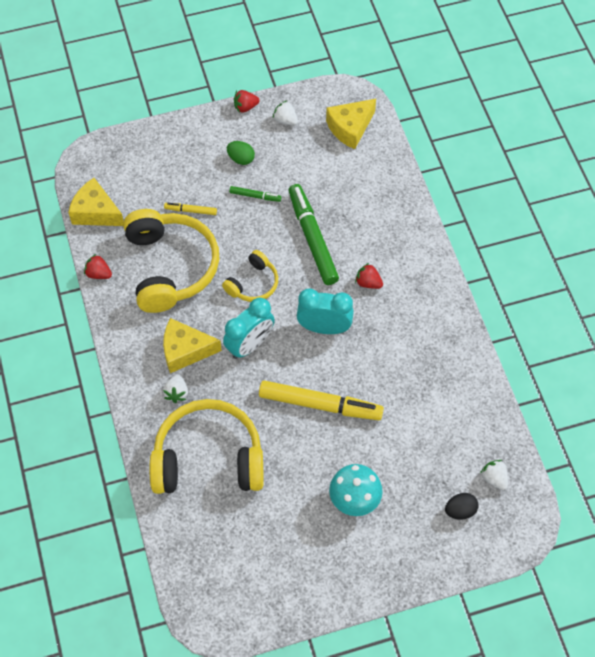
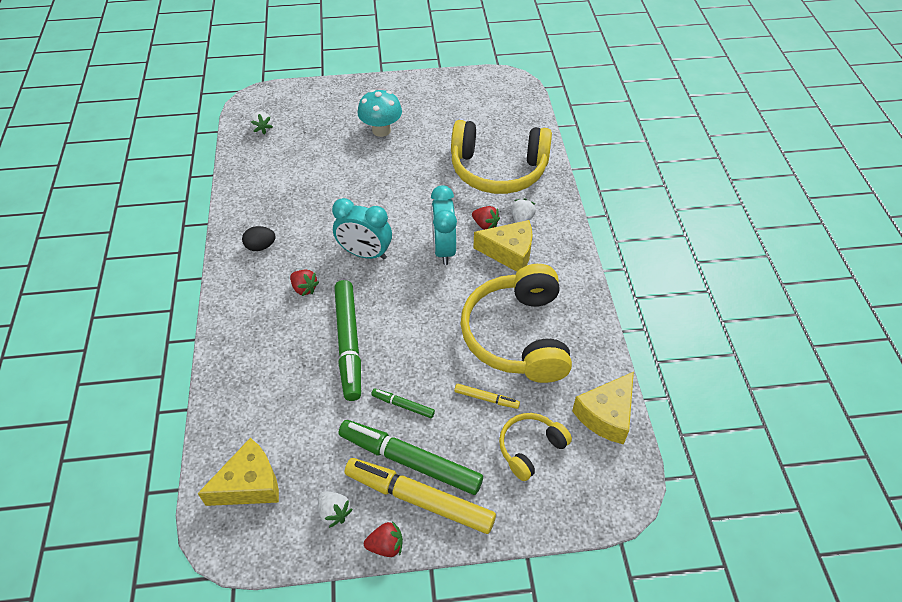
camera: 170 degrees left, 10 degrees down
(96, 212) = (606, 415): yellow cheese -> yellow cheese turned 90 degrees clockwise
(98, 274) = (600, 340): red strawberry -> red strawberry (485, 225)
(241, 159) = (410, 461): green egg -> green marker
(250, 345) = (443, 249): turquoise clock -> turquoise clock turned 60 degrees counterclockwise
(253, 284) = (428, 305): yellow headphones -> yellow headphones (530, 448)
(320, 404) = (389, 194): yellow marker -> yellow marker (419, 499)
(460, 510) = (300, 114): black egg -> black egg (261, 246)

